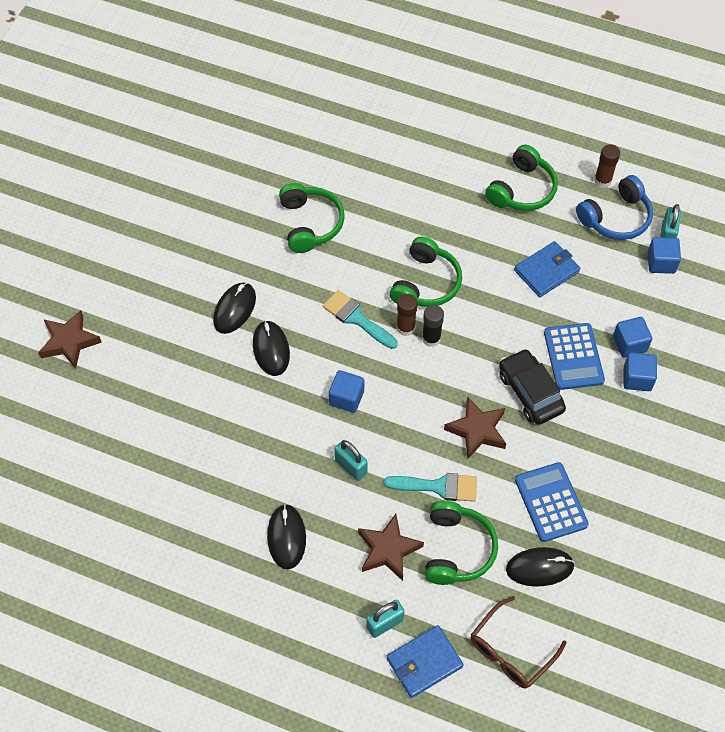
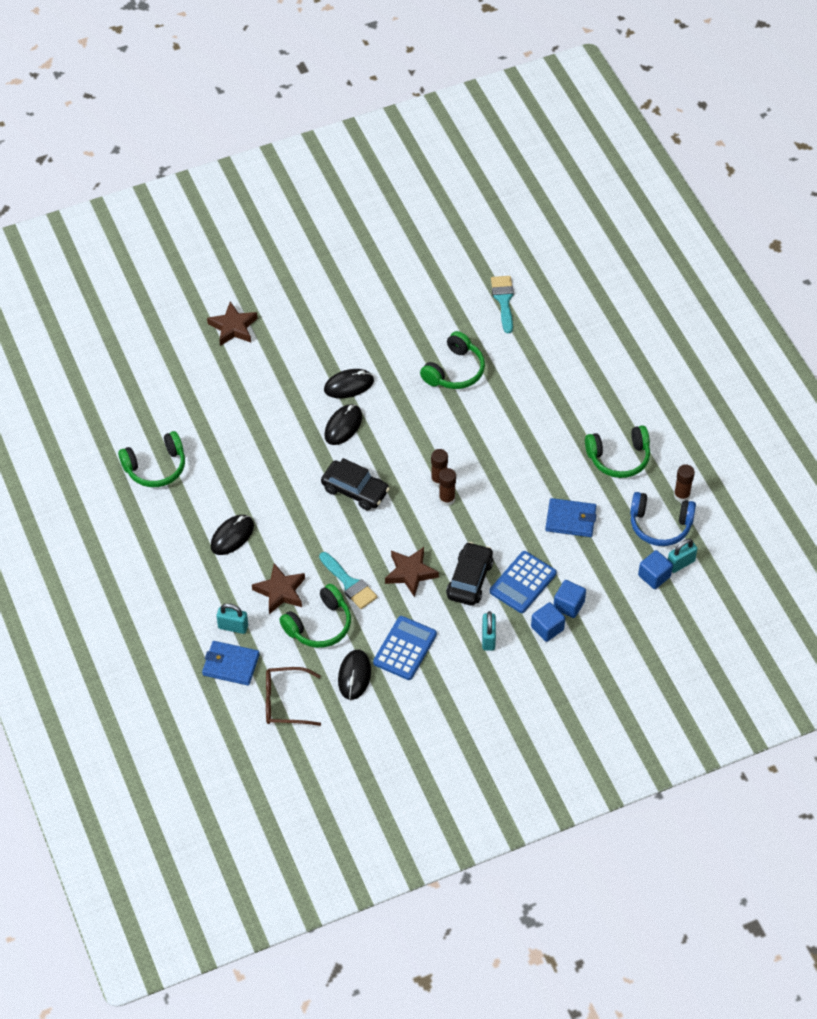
camera: 45 degrees right, 5 degrees down
(346, 398) = (355, 490): blue cube -> black car
(351, 466) = (312, 530): turquoise padlock -> turquoise padlock (488, 638)
(356, 318) = (415, 450): turquoise brush -> turquoise brush (503, 300)
(426, 283) = (484, 464): green headphones -> green headphones (156, 467)
(431, 339) = (447, 499): black glue stick -> brown glue stick
(539, 568) = (354, 676): black mouse -> black mouse turned 60 degrees clockwise

